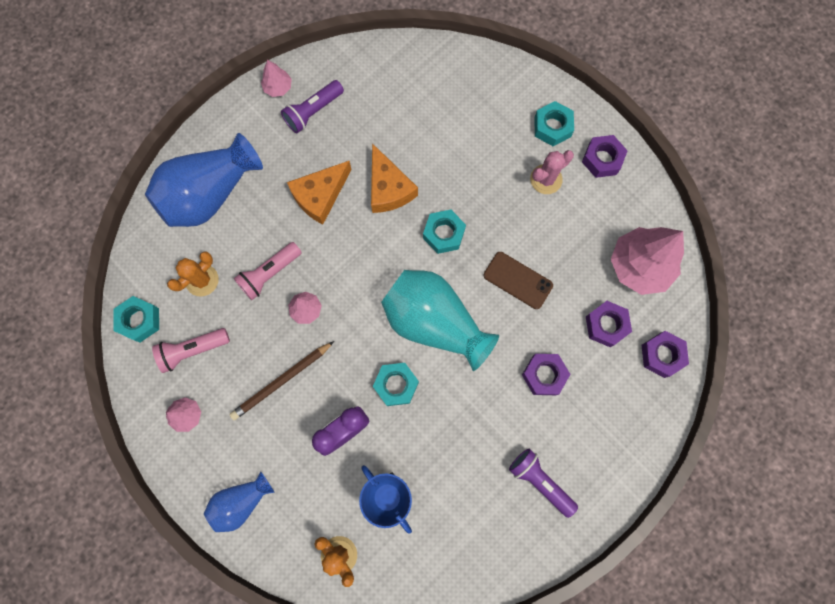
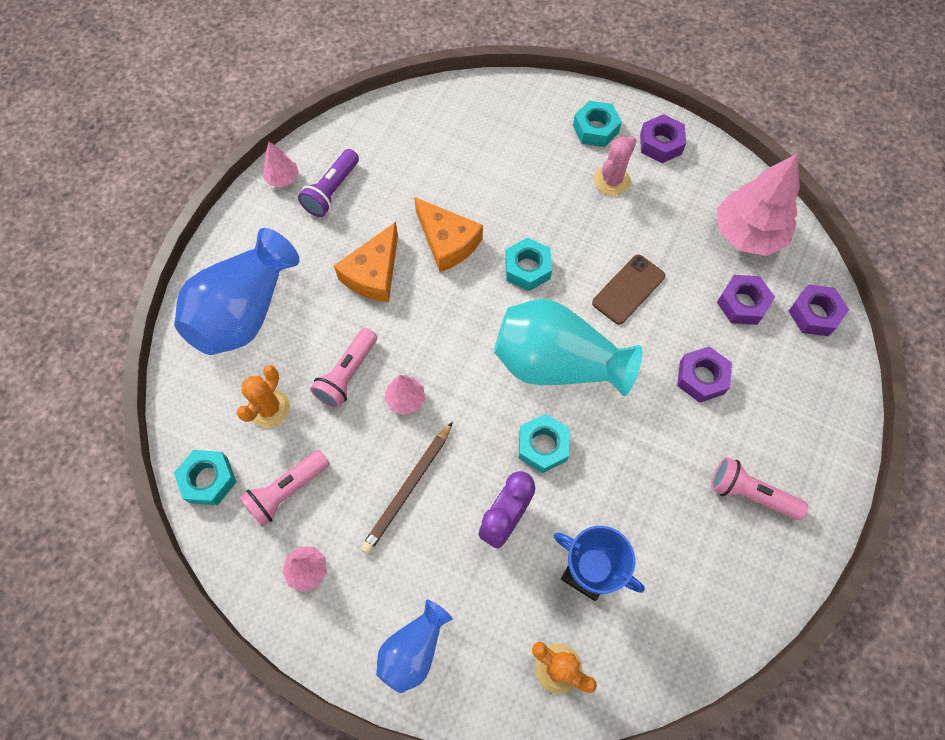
camera: 20 degrees left, 10 degrees down
(518, 280) = (628, 289): brown phone -> brown phone turned 60 degrees counterclockwise
(539, 481) = (750, 493): purple flashlight -> pink flashlight

